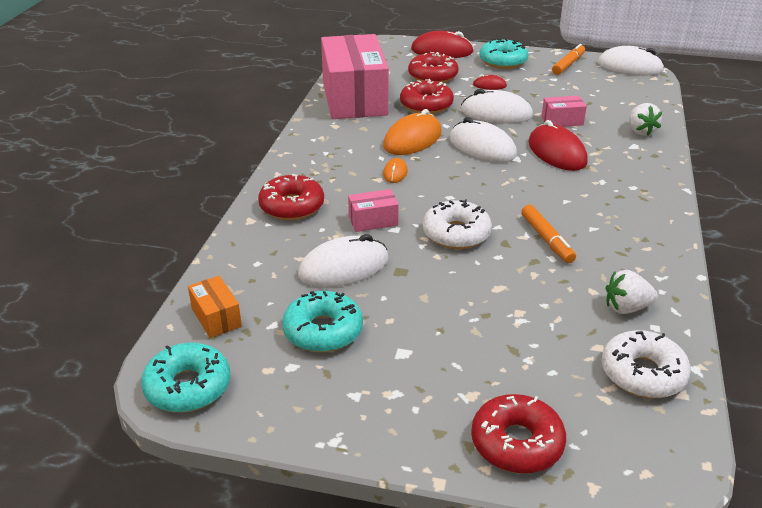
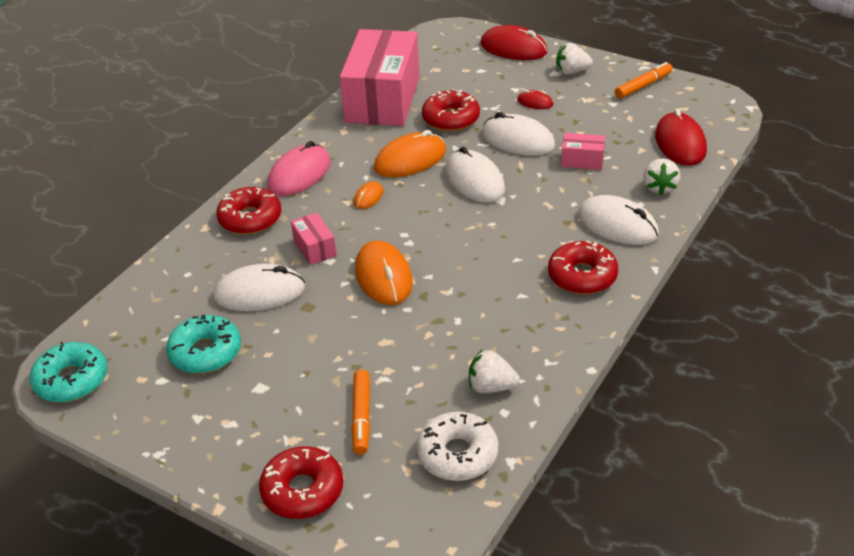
camera: 20 degrees right, 5 degrees up
(216, 317) = (125, 321): orange box -> none
(316, 164) = (299, 174): none -> pink mouse
(373, 221) = (315, 248): pink box -> pink box turned 60 degrees clockwise
(432, 76) = (482, 81): red donut -> red donut (582, 276)
(456, 234) = (383, 276): white donut -> orange mouse
(503, 61) = (571, 72): turquoise donut -> white strawberry
(547, 239) = (466, 299): orange marker -> orange marker (362, 416)
(557, 152) = (548, 200): red mouse -> red mouse (680, 143)
(630, 67) = (713, 99): white mouse -> white mouse (617, 225)

